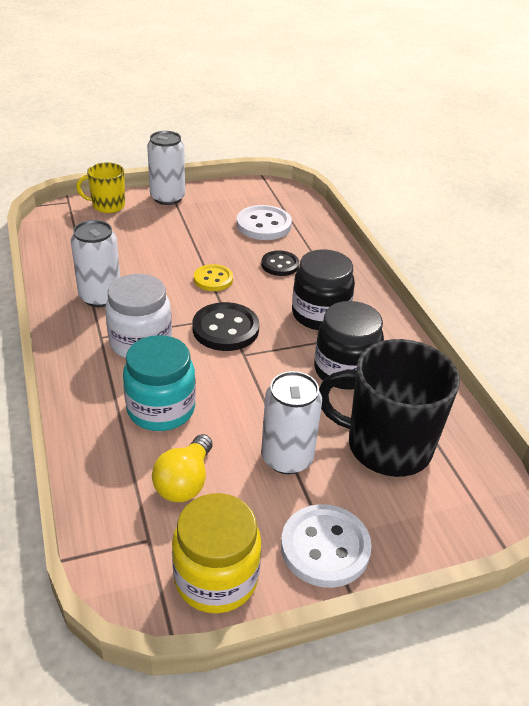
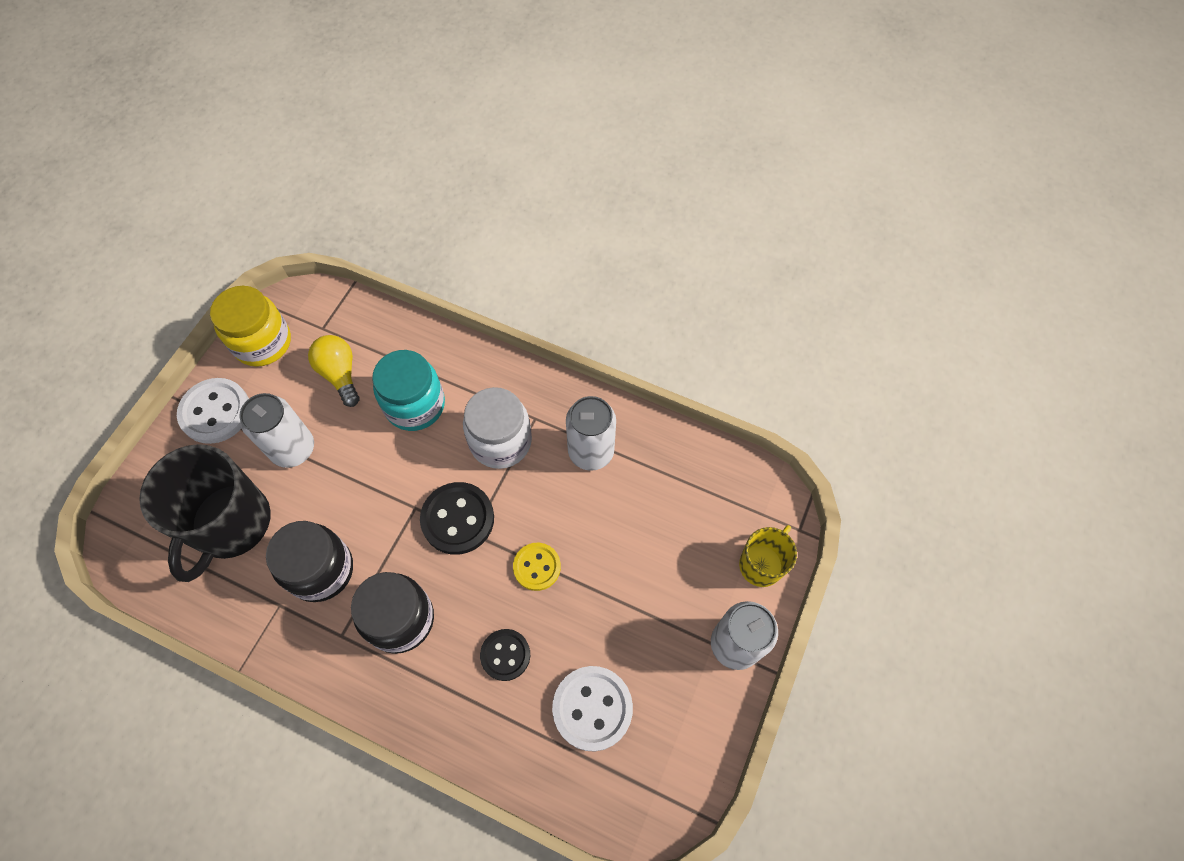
camera: 135 degrees right, 25 degrees up
(386, 446) = (231, 524): black mug -> black mug turned 135 degrees clockwise

